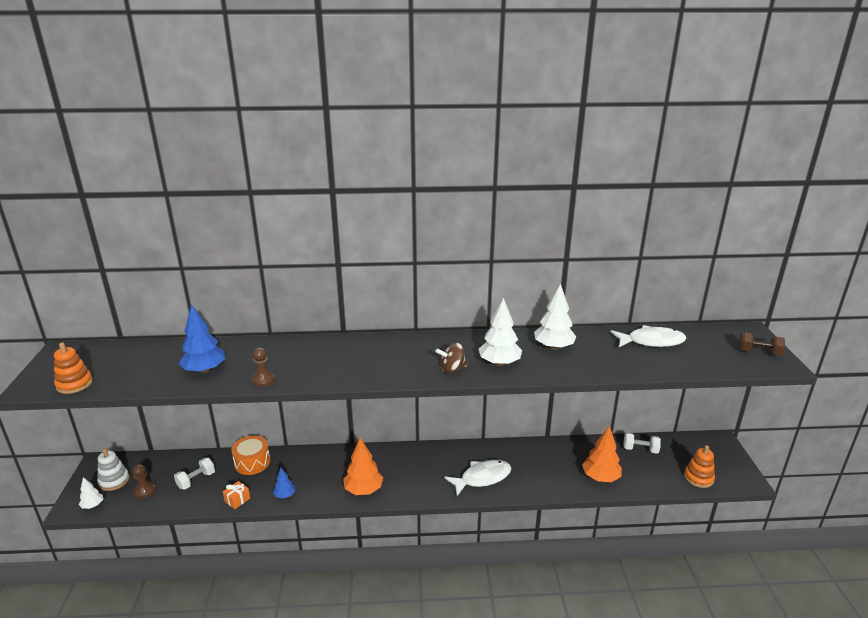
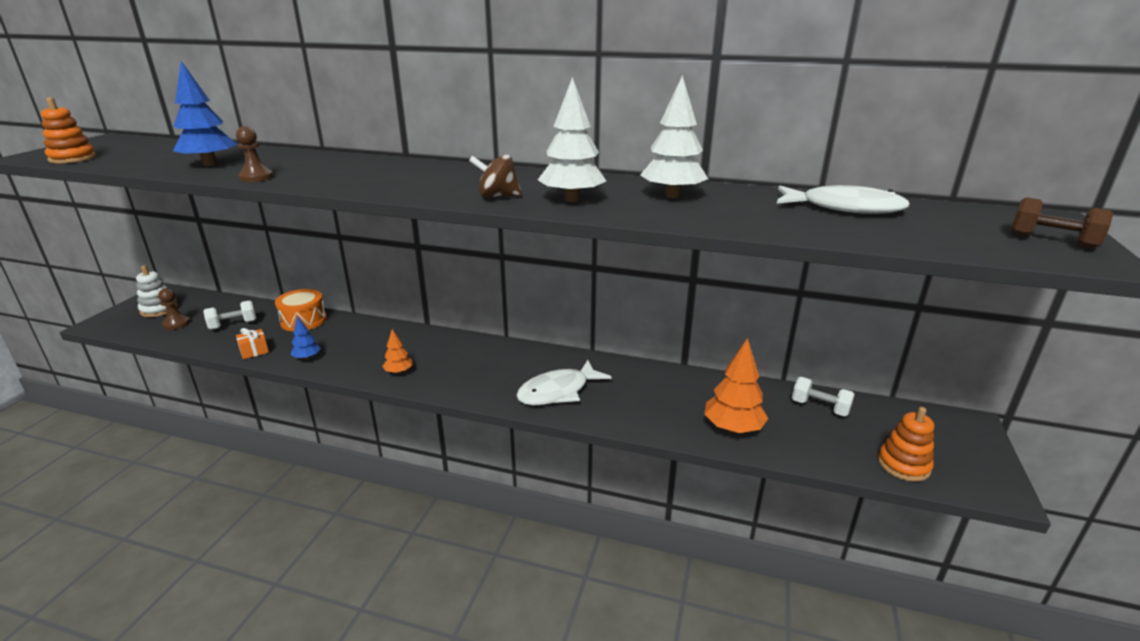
camera: 20 degrees right, 0 degrees up
(93, 505) = (118, 326): white tree -> none
(363, 490) = (399, 372): orange tree -> orange tree, size x0.55
(482, 478) = (558, 391): white fish -> white fish turned 150 degrees clockwise

